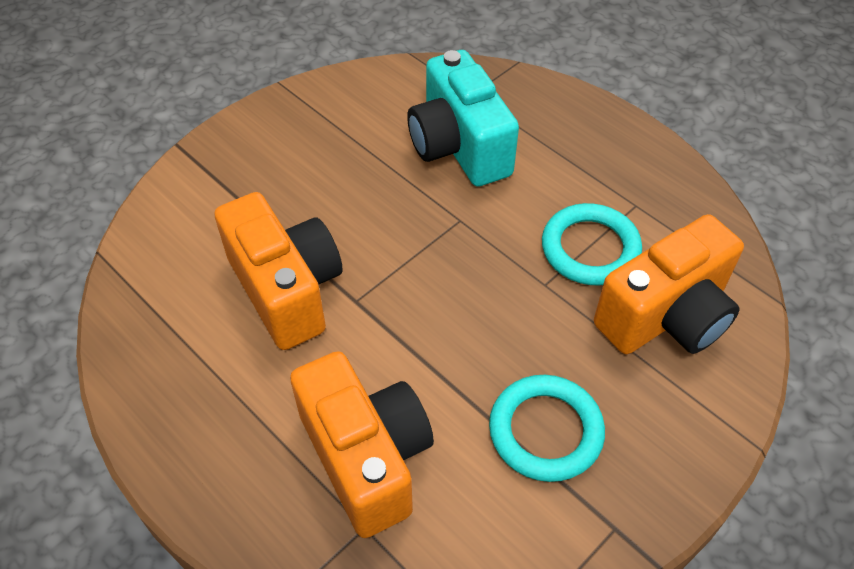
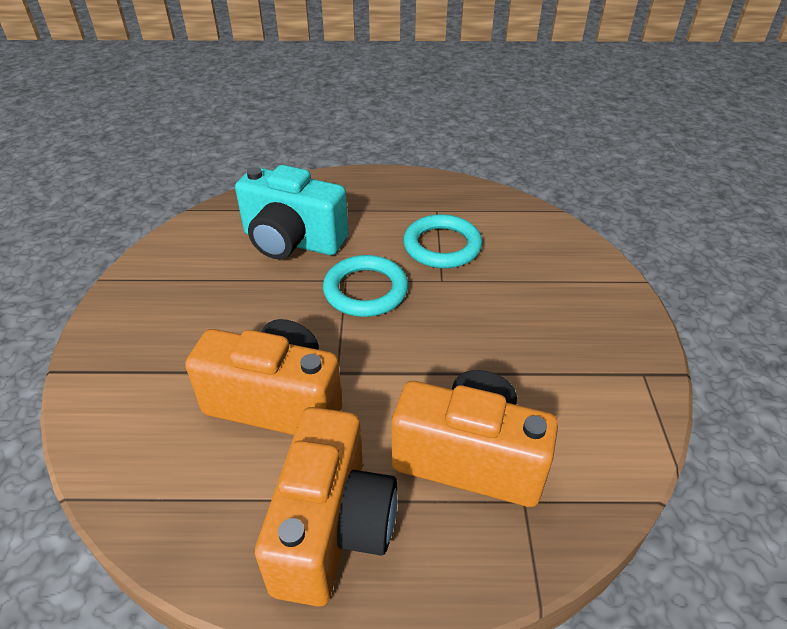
camera: 45 degrees left, 10 degrees down
(545, 431) = (545, 354): turquoise ring -> turquoise ring (365, 290)
(666, 316) = (524, 252): orange camera -> orange camera (332, 528)

